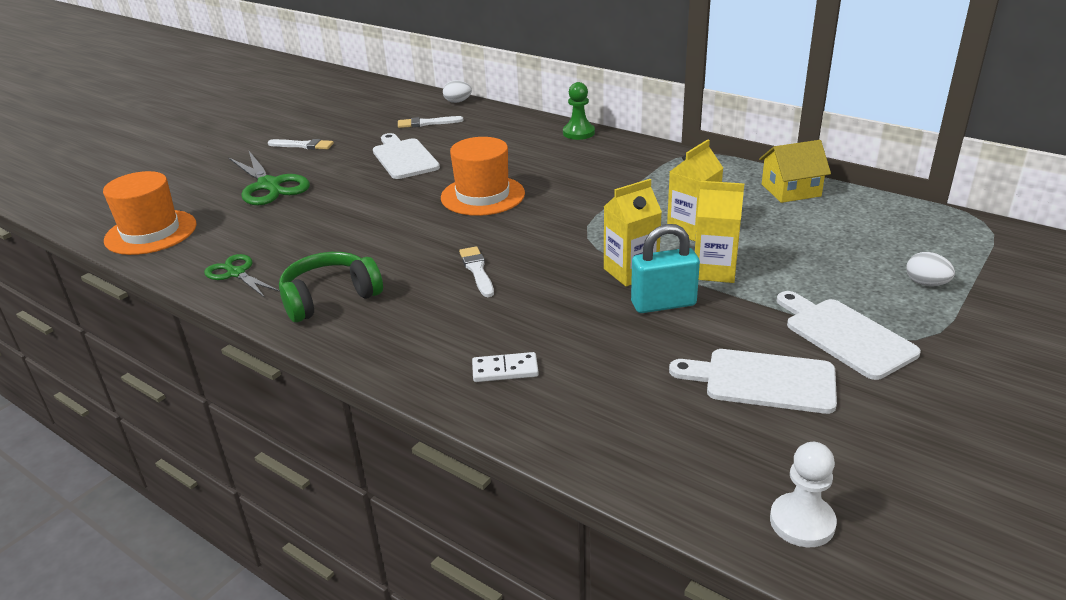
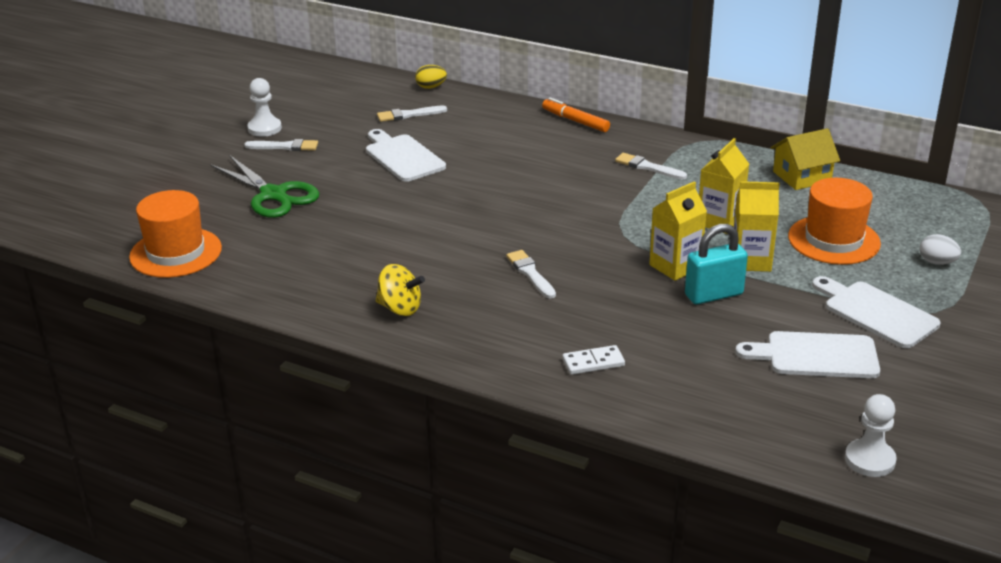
camera: 10 degrees left, 0 degrees up
(236, 273) = (293, 290): green scissors -> none
(294, 130) = (264, 128): none -> white pawn
(330, 298) = (400, 308): green headphones -> yellow spinning top
(458, 102) = (431, 87): white egg -> yellow egg
(482, 195) = (504, 196): orange hat -> orange hat (833, 240)
(578, 133) = (575, 121): green pawn -> orange marker
(634, 175) = (648, 167): none -> white brush

